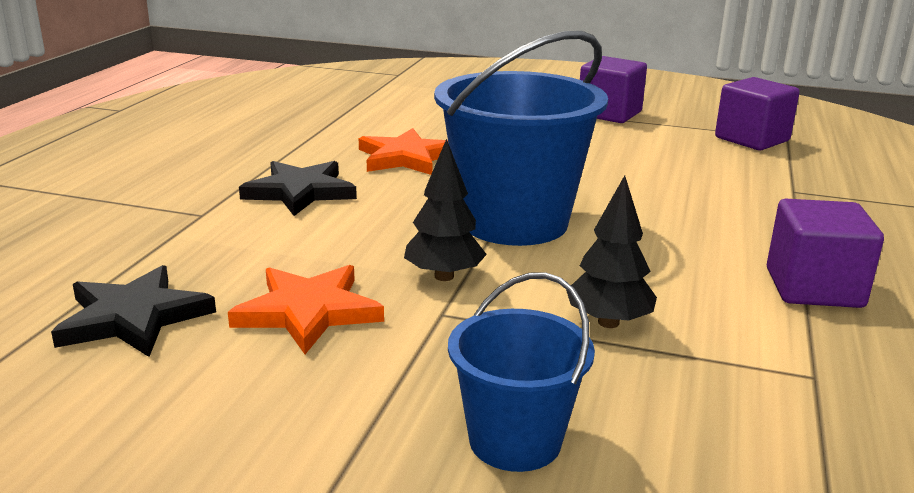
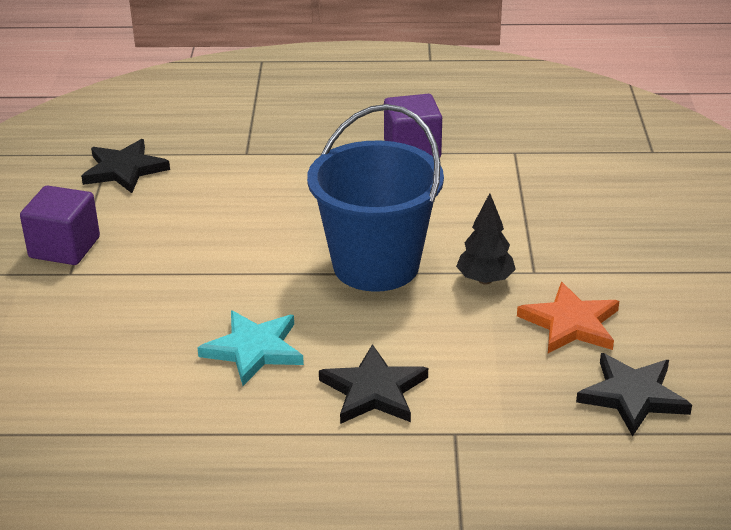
camera: 105 degrees left, 10 degrees up
(406, 157) = (254, 349): orange star -> turquoise star
(515, 441) = (637, 228): blue bucket -> none
(608, 322) = (503, 212): black tree -> none
(752, 139) = (124, 170): purple cube -> black star

